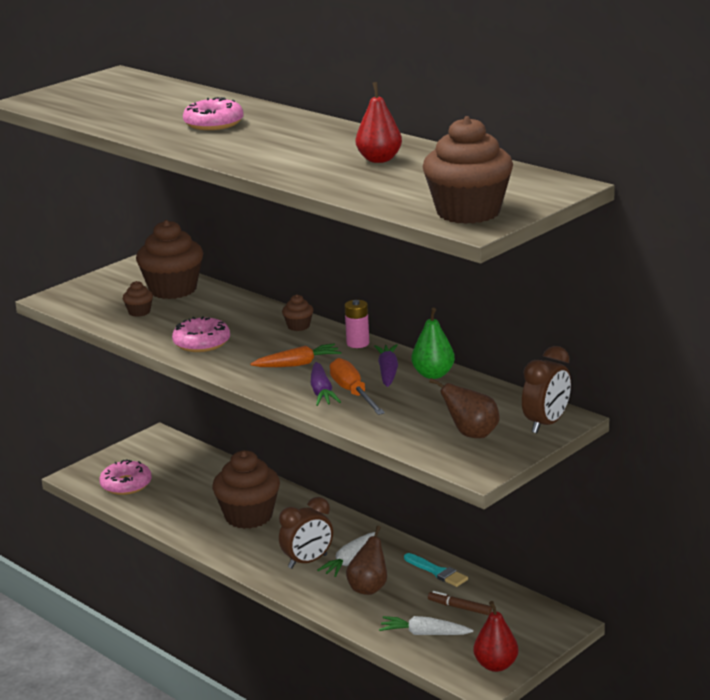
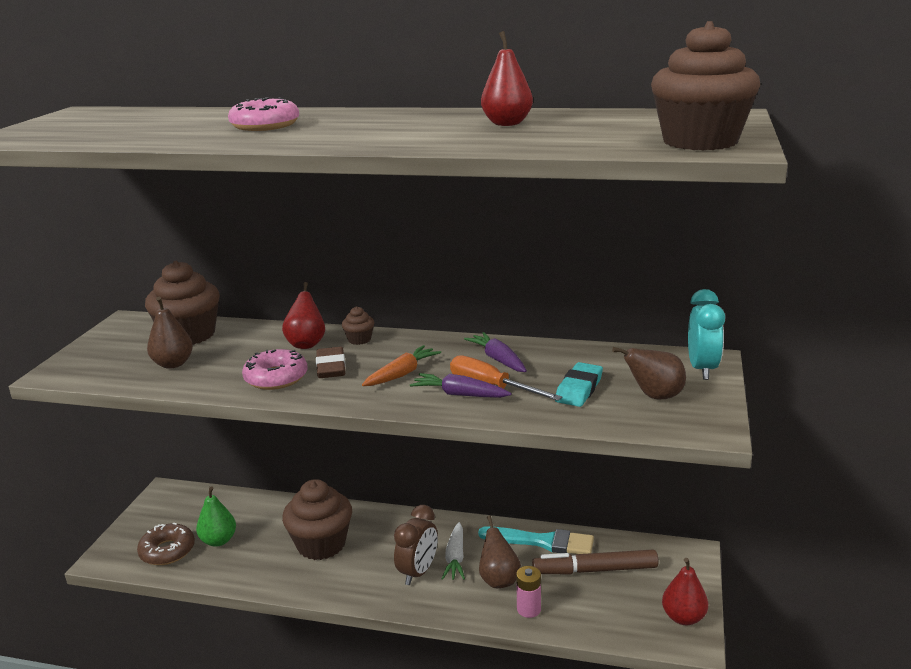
camera: 30 degrees left, 0 degrees up
(126, 484) = (167, 551): pink donut -> brown donut
(139, 312) = (173, 364): brown cupcake -> brown pear
(251, 345) = (331, 367): none -> brown eraser
(253, 320) = (306, 344): none -> red pear
(322, 392) = (460, 394): purple carrot -> purple carrot turned 150 degrees clockwise
(358, 343) = (436, 341): pink battery -> pink battery (528, 609)
(419, 413) = (579, 389): none -> turquoise eraser
(424, 634) = (592, 609): white carrot -> none
(433, 374) = (542, 351): green pear -> green pear (218, 540)
(437, 572) = (542, 542): turquoise brush -> turquoise brush, size x1.54
(459, 607) = (595, 570): brown marker -> brown marker, size x1.89
(546, 424) = (702, 369): brown clock -> turquoise clock

